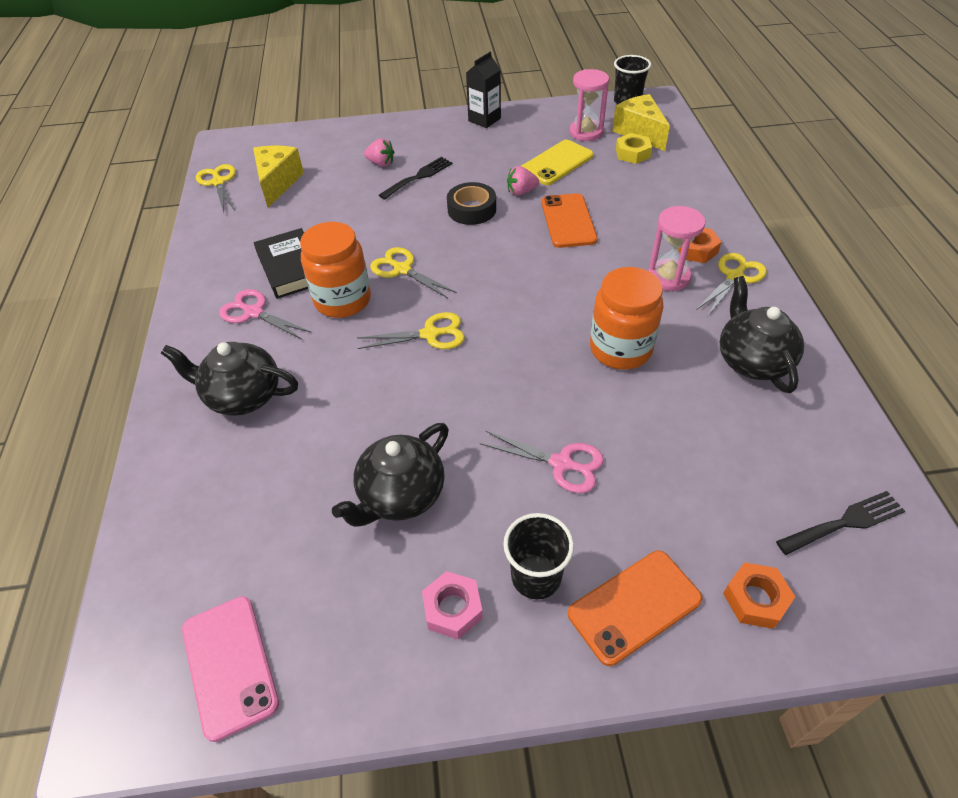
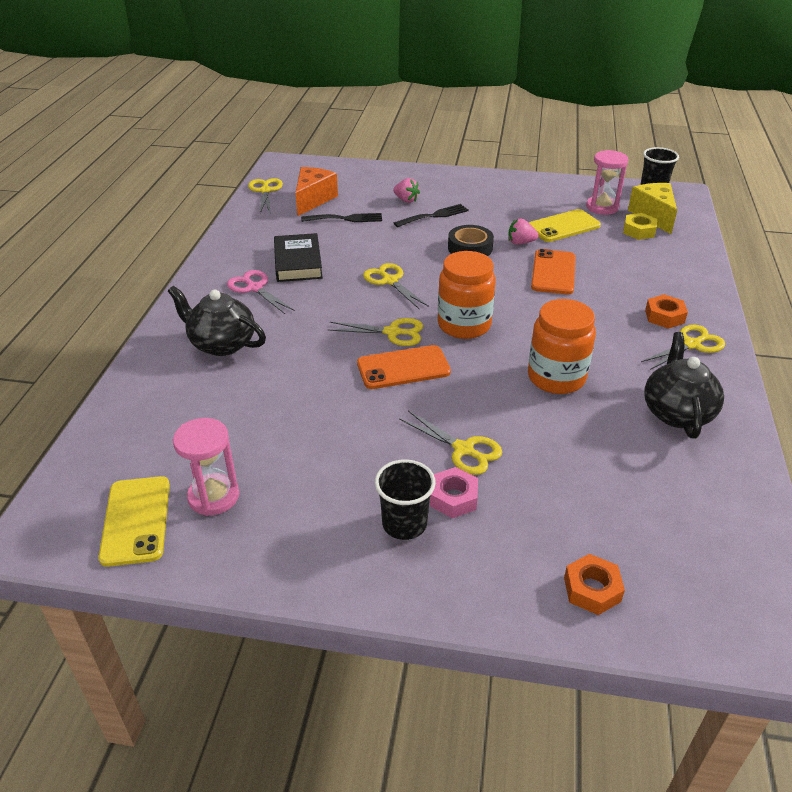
camera: 15 degrees right, 10 degrees down
(229, 665) = (136, 520): pink phone -> yellow phone
(278, 183) = (313, 200): yellow cheese -> orange cheese
(342, 300) = (330, 293): orange jar -> orange jar (464, 325)
(400, 495) = (317, 440): black teapot -> none
(453, 609) = (325, 528): pink nut -> pink nut (453, 498)
(484, 120) = (512, 182): black carton -> none
(561, 463) = (463, 449): pink scissors -> yellow scissors
(634, 606) = (480, 566): orange phone -> orange phone (403, 368)
(668, 277) = (627, 332): pink hourglass -> pink hourglass (213, 496)
(845, 522) = (706, 554): black fork -> black fork (346, 219)

